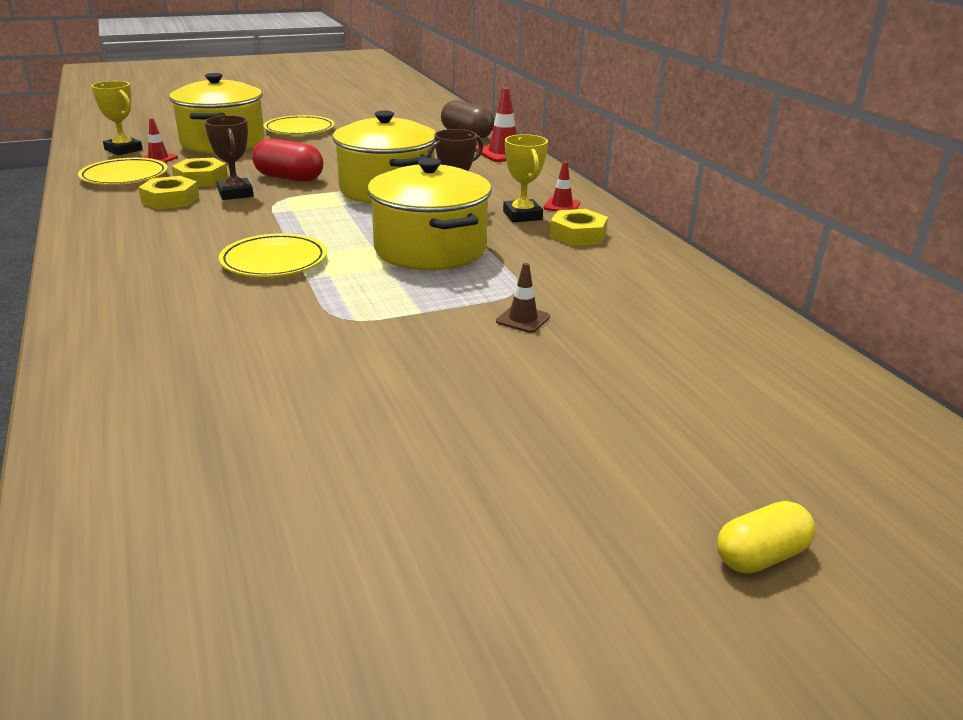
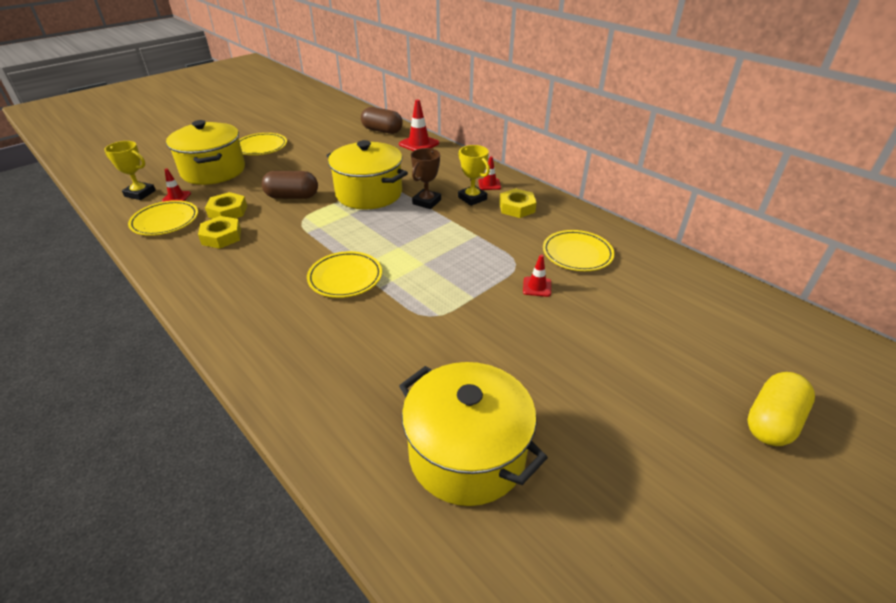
camera: 20 degrees left, 10 degrees up
(235, 193) = (265, 220): brown trophy -> none
(289, 178) = (292, 197): red capsule -> brown capsule
(430, 249) = (438, 241): yellow pot -> yellow pot (467, 454)
(523, 319) = (537, 287): brown traffic cone -> red traffic cone
(620, 297) = (577, 254): none -> yellow plate
(761, 556) = (772, 421): yellow capsule -> yellow capsule, size x1.51

